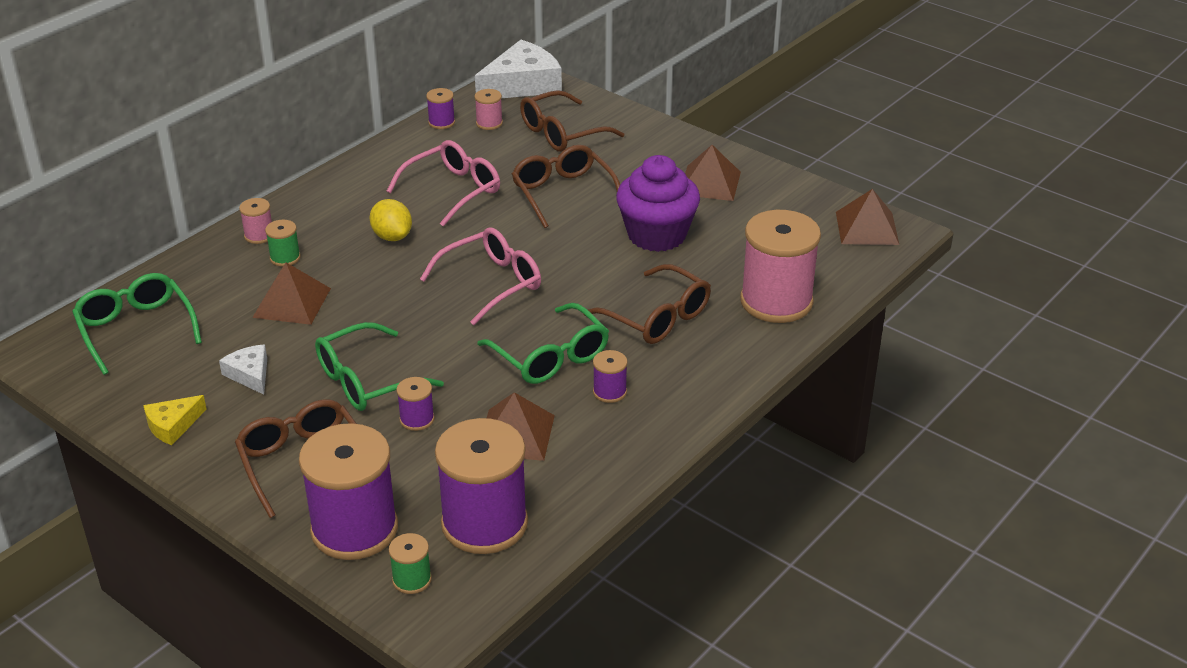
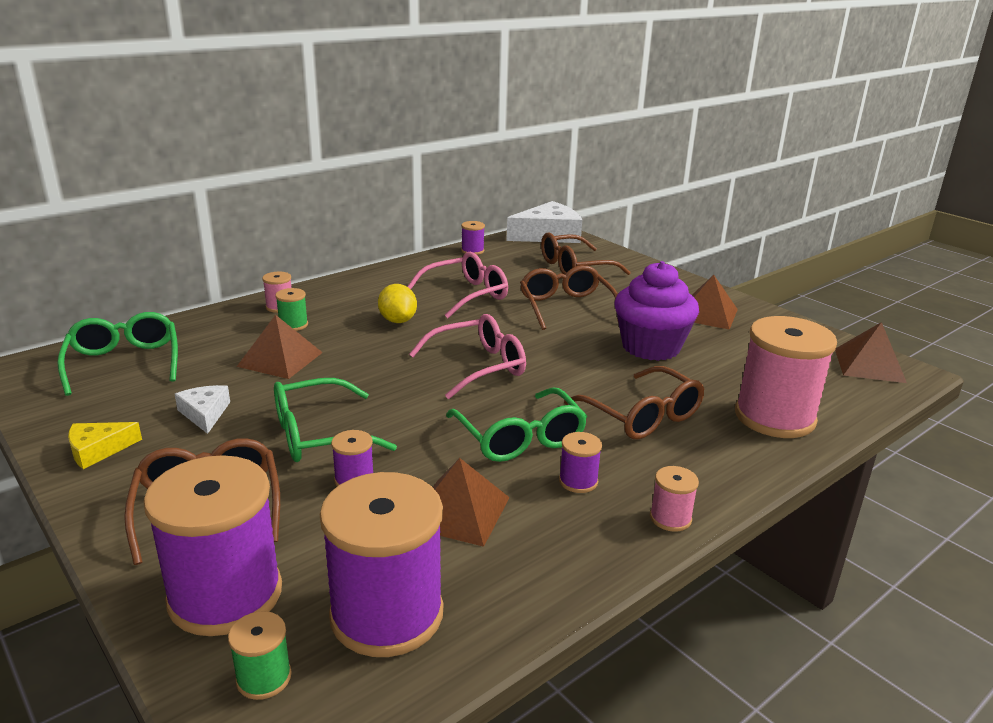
camera: 10 degrees right, 10 degrees down
(489, 123) = (513, 255): pink spool -> pink spool (670, 518)

